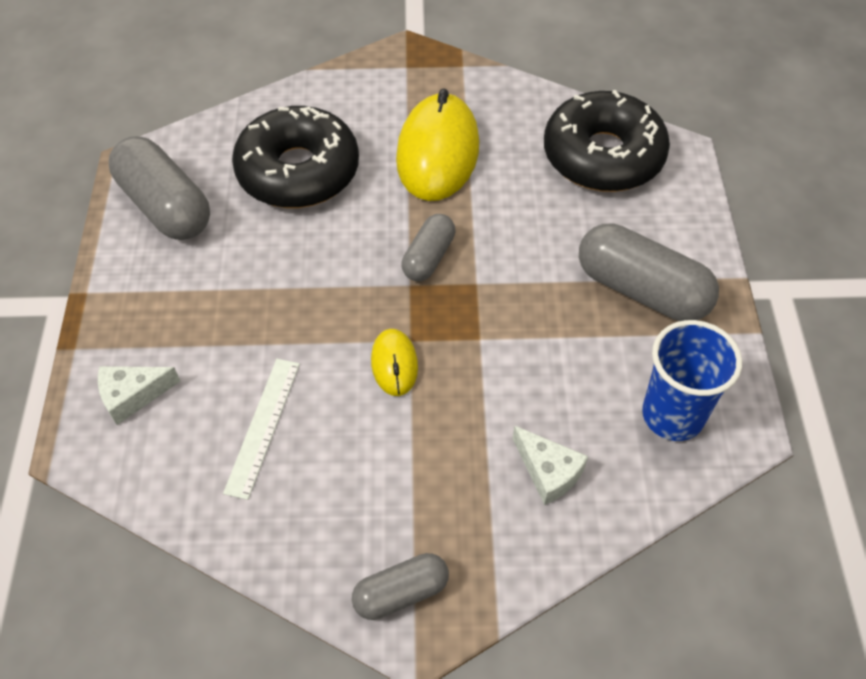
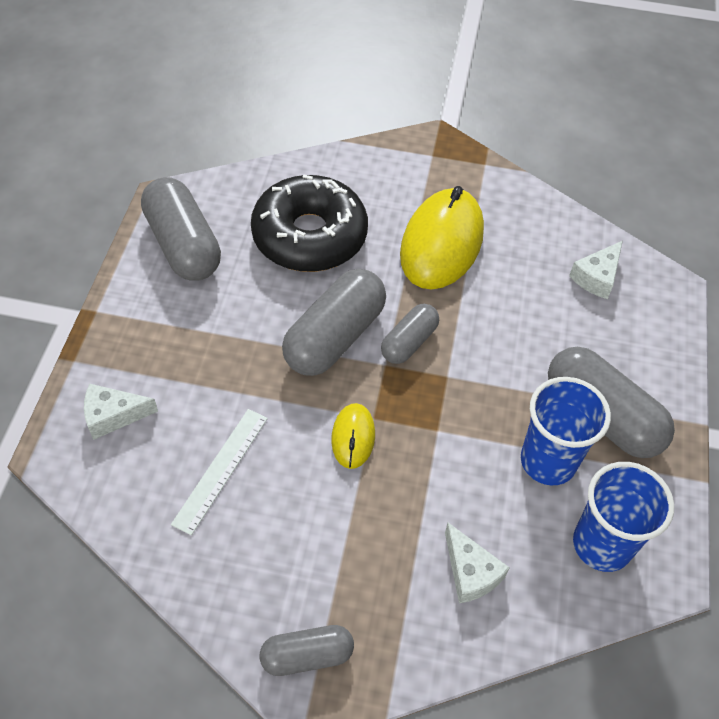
camera: 10 degrees right, 0 degrees up
(350, 268) = (334, 337): none -> grey capsule
(599, 345) = (548, 461): none -> blue cup
(603, 156) = (596, 277): black donut -> white cheese

